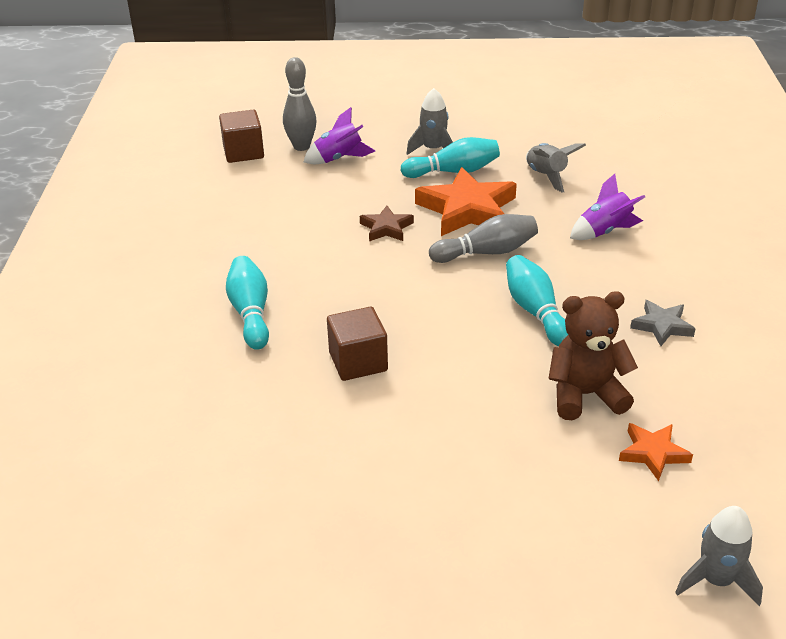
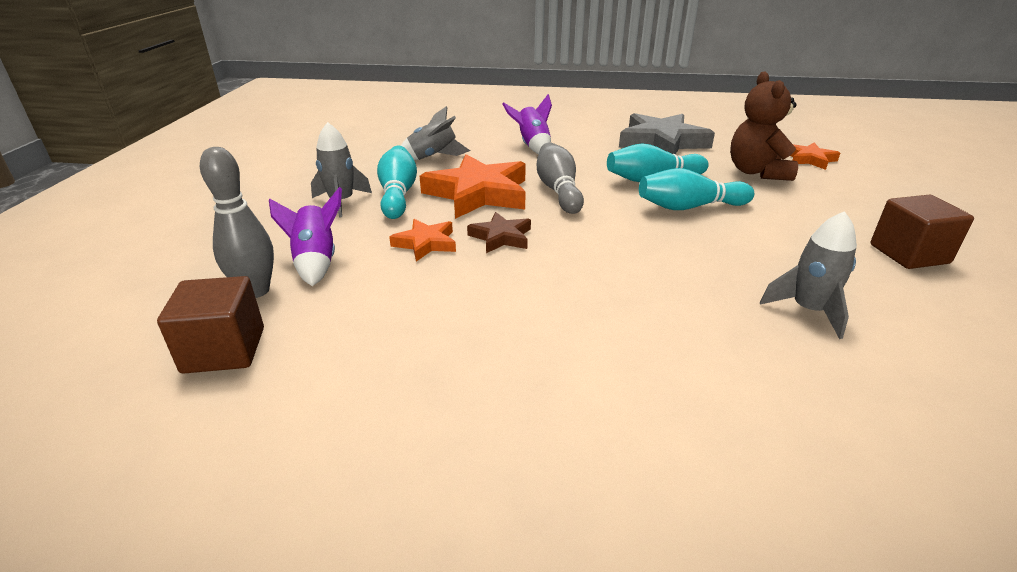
camera: 85 degrees left, 5 degrees down
(250, 313) = (689, 340): turquoise bowling pin -> turquoise bowling pin (689, 207)
(358, 362) = (759, 265): brown cube -> brown cube (909, 254)
(370, 196) = (425, 243): none -> orange star
(662, 326) = (662, 142): grey star -> grey star, size x1.93
(716, 580) = (915, 157): grey rocket -> grey rocket (808, 310)

